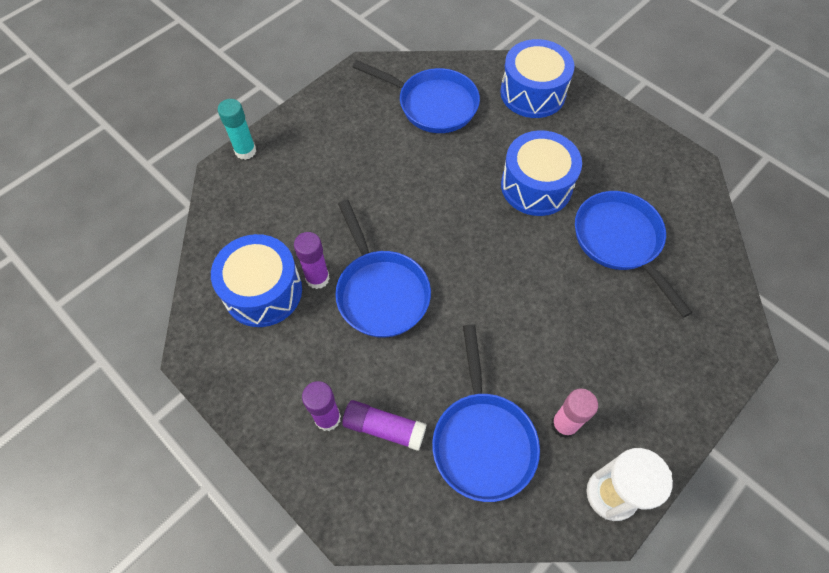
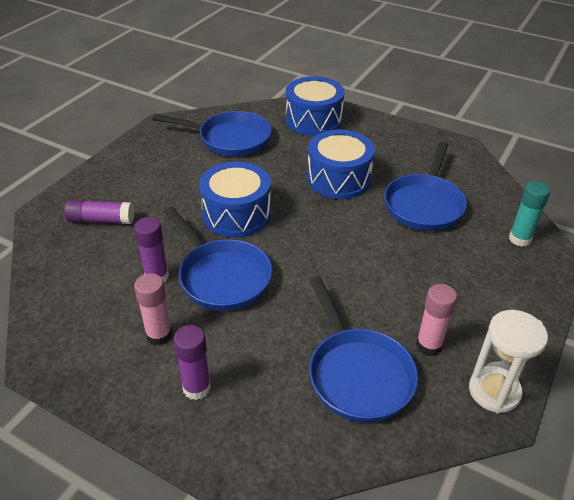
camera: 15 degrees left, 20 degrees down
(245, 151) = (62, 195): turquoise glue stick -> turquoise glue stick (520, 239)
(263, 291) = (103, 297): blue drum -> blue drum (236, 214)
(305, 349) = (159, 335): none -> pink glue stick
(384, 428) = (257, 384): purple glue stick -> purple glue stick (101, 220)
(620, 241) = (424, 204): blue pan -> blue pan turned 120 degrees counterclockwise

